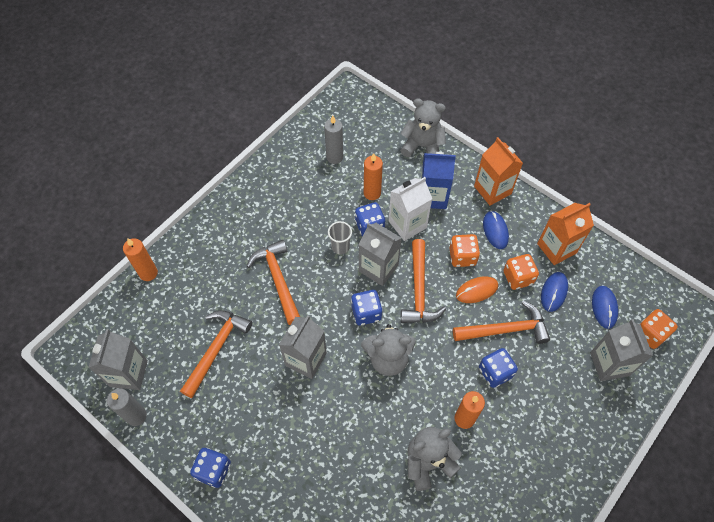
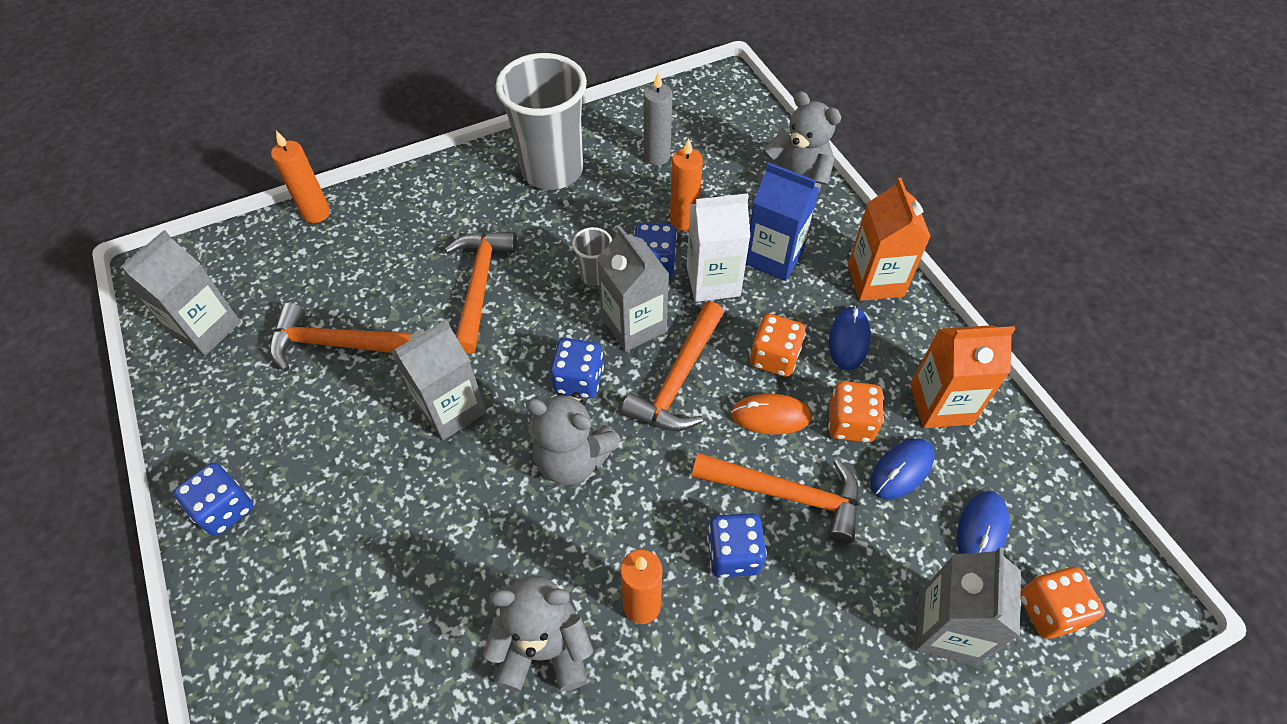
camera: 25 degrees right, 5 degrees down
(136, 416) = (178, 388): grey candle -> none
(216, 349) = (338, 344): orange hammer -> orange hammer turned 135 degrees counterclockwise
(278, 189) = (552, 170): none -> grey cup

